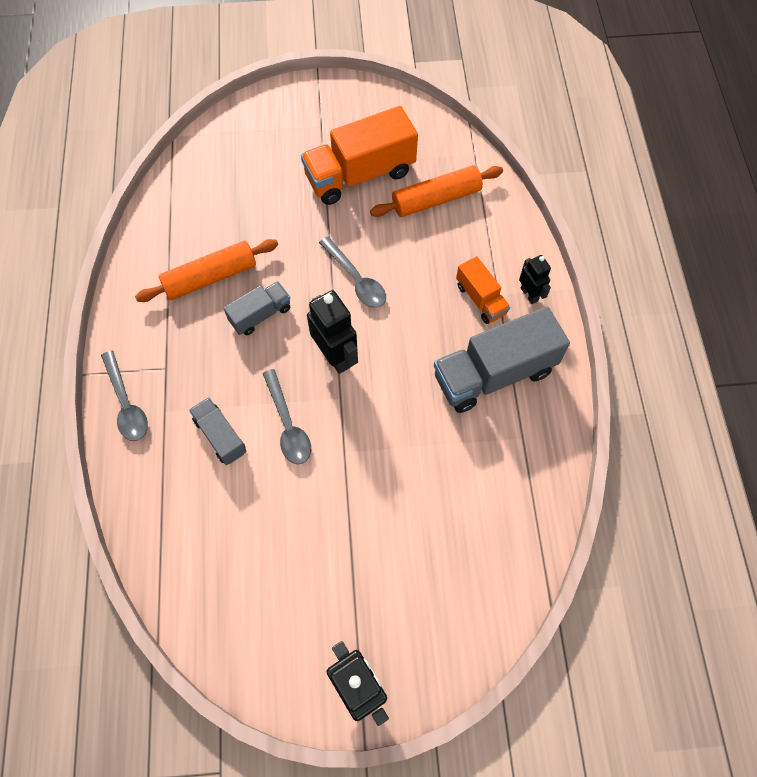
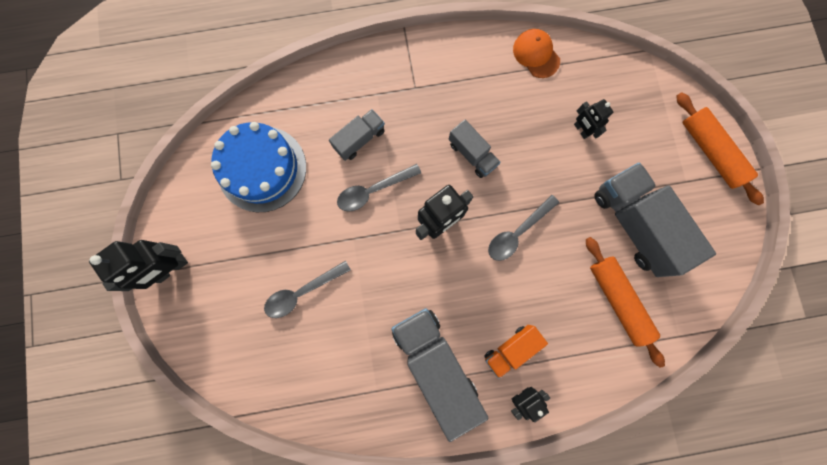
camera: 85 degrees right, 15 degrees up
(126, 404) = (381, 64): grey spoon -> grey spoon (302, 292)
(153, 239) = (536, 54): none -> orange cap
(210, 277) = (504, 107): orange rolling pin -> orange rolling pin (710, 151)
(239, 560) = (262, 169): none -> blue cake
(250, 207) = (581, 130): none -> black robot
(360, 175) = (634, 224): orange truck -> grey truck

